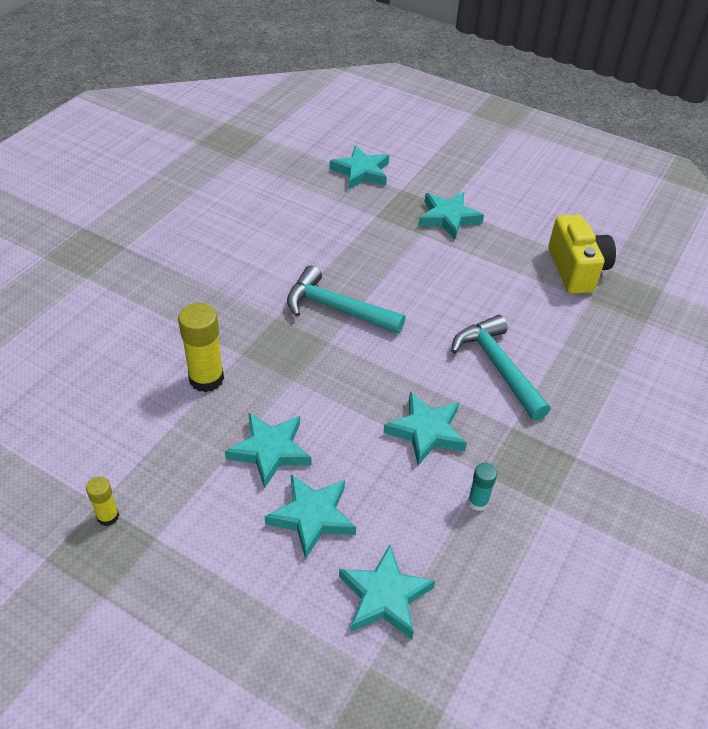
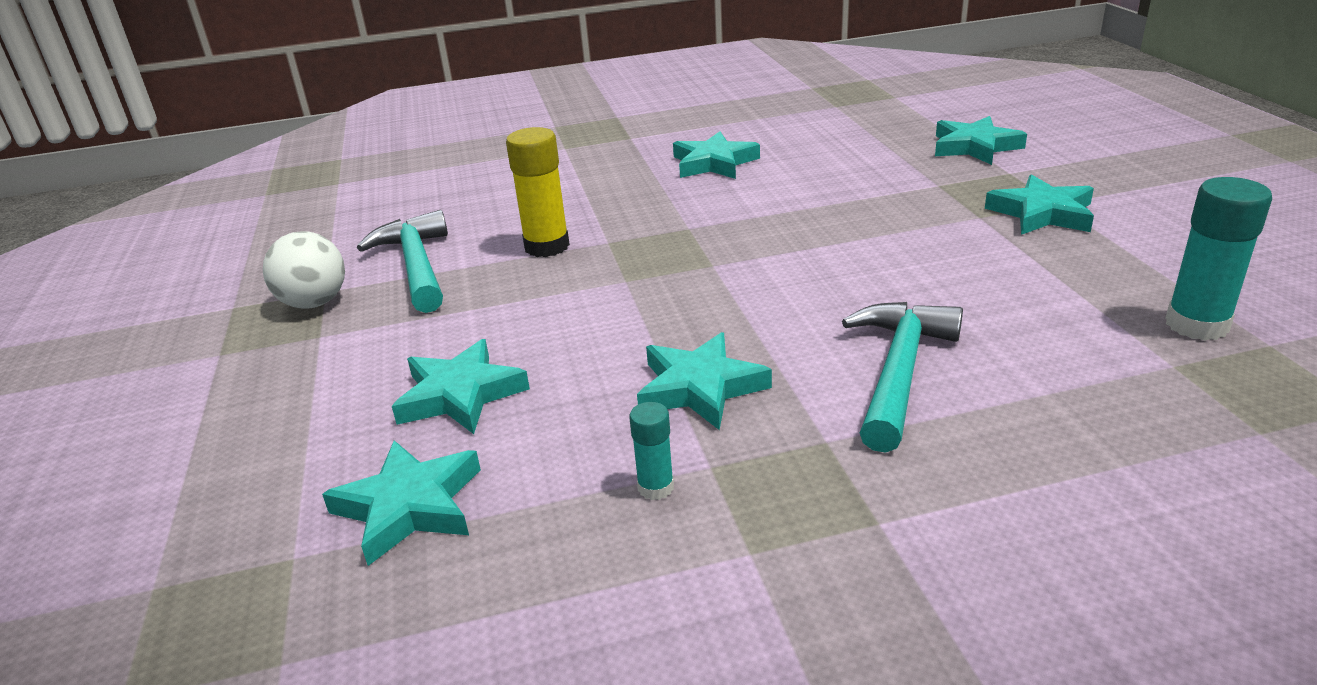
camera: 50 degrees right, 15 degrees down
(108, 516) = (314, 303): yellow glue stick -> white ball
(270, 451) = (511, 323): turquoise star -> turquoise star (714, 163)
(337, 308) = (765, 243): turquoise hammer -> turquoise hammer (417, 265)
(576, 270) = (1196, 325): yellow camera -> turquoise glue stick

